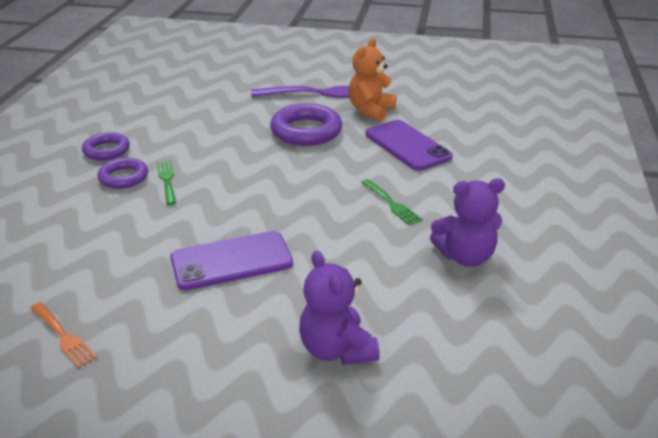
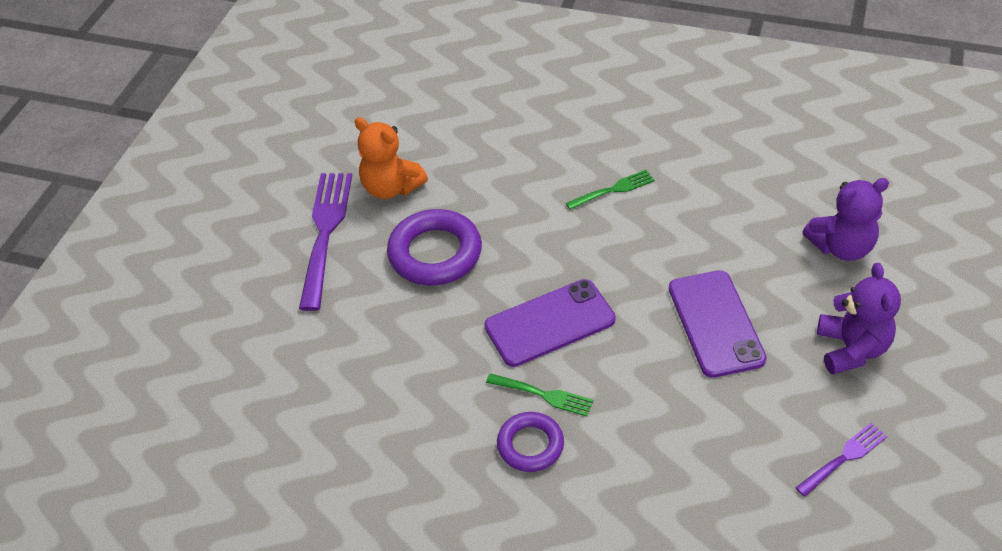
camera: 80 degrees left, 15 degrees up
(63, 336) = (844, 458): orange fork -> purple fork
(106, 150) = (450, 477): purple ring -> none
(167, 180) = (543, 395): green fork -> green fork turned 150 degrees counterclockwise
(407, 145) = (490, 164): purple phone -> purple phone (550, 323)
(465, 257) = (707, 149): purple teddy bear -> purple teddy bear (851, 349)

